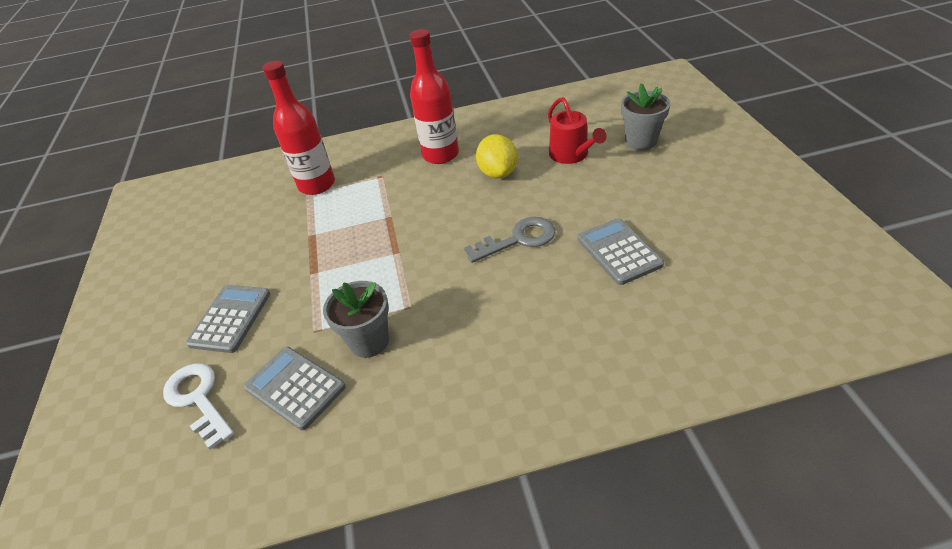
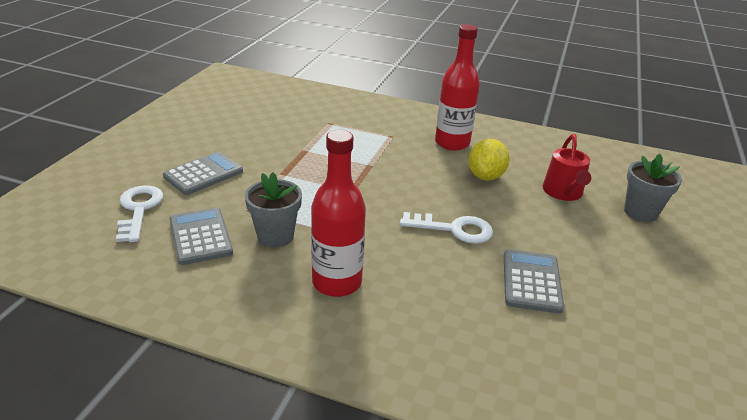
camera: 25 degrees right, 10 degrees down
(317, 185) = (340, 121): red bottle -> red bottle (337, 282)
(518, 239) = (454, 229): grey key -> white key

